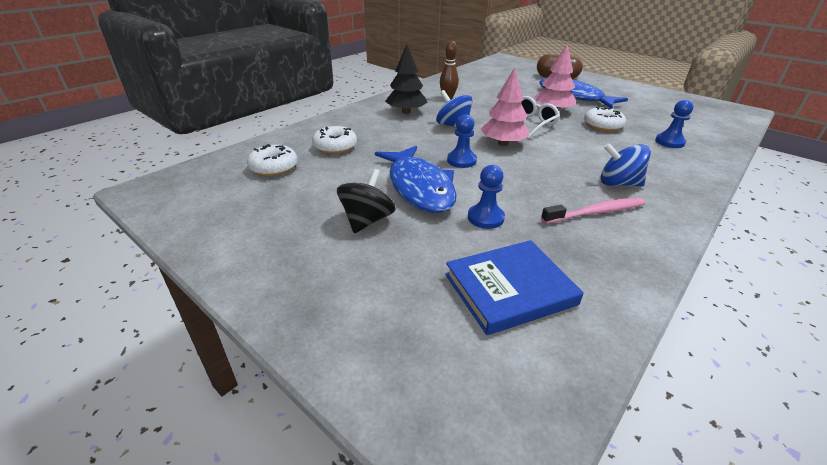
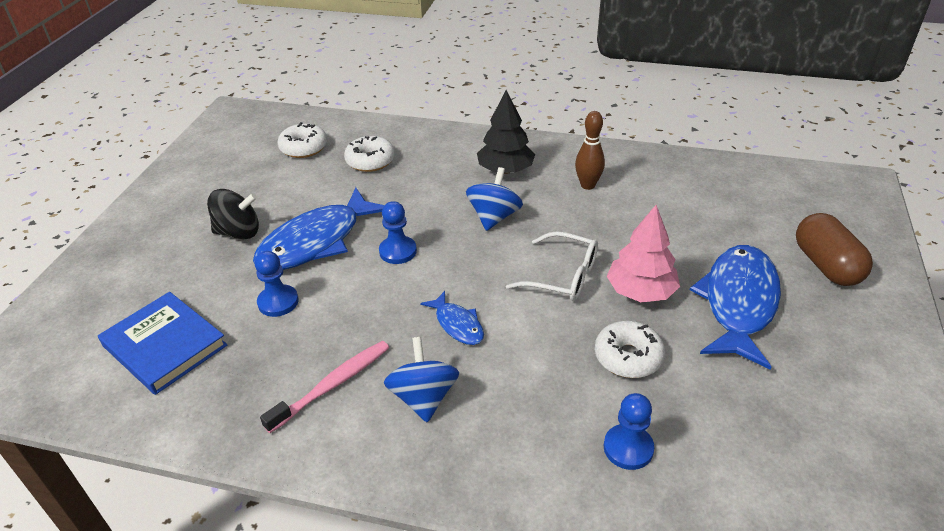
camera: 65 degrees right, 5 degrees up
(503, 143) = (472, 271): pink tree -> none
(553, 159) = (457, 324): none -> blue fish
(596, 212) = (332, 385): pink toothbrush -> pink toothbrush turned 90 degrees counterclockwise

